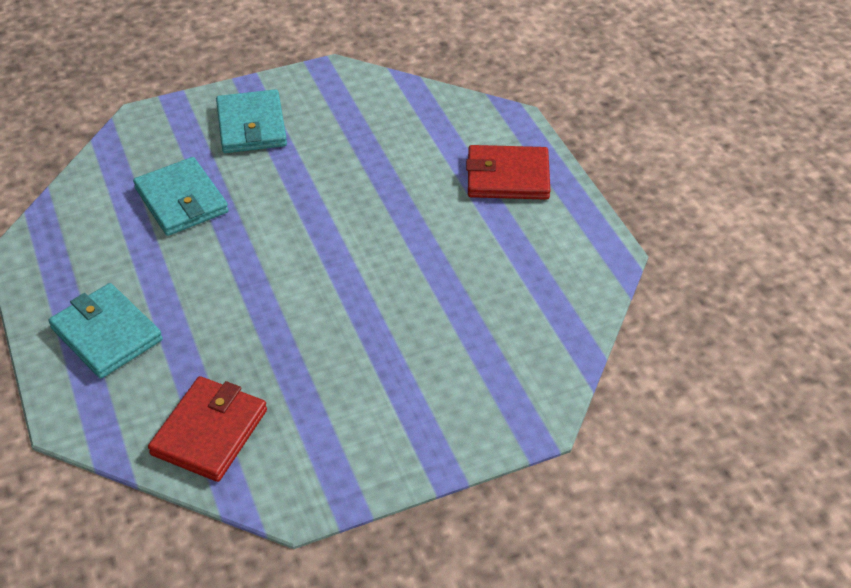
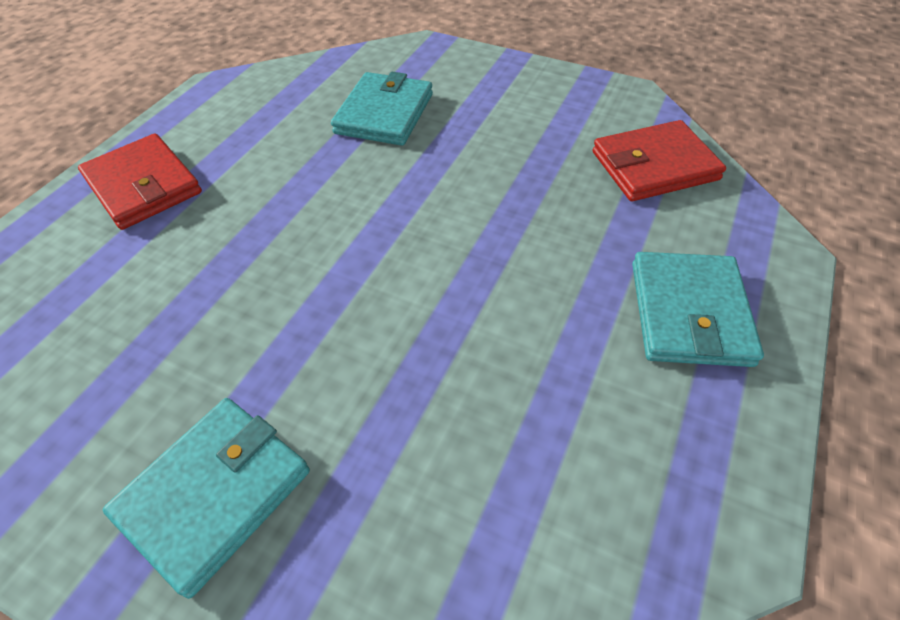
camera: 130 degrees left, 5 degrees up
(181, 200) = (446, 434): turquoise wallet -> turquoise wallet (384, 114)

